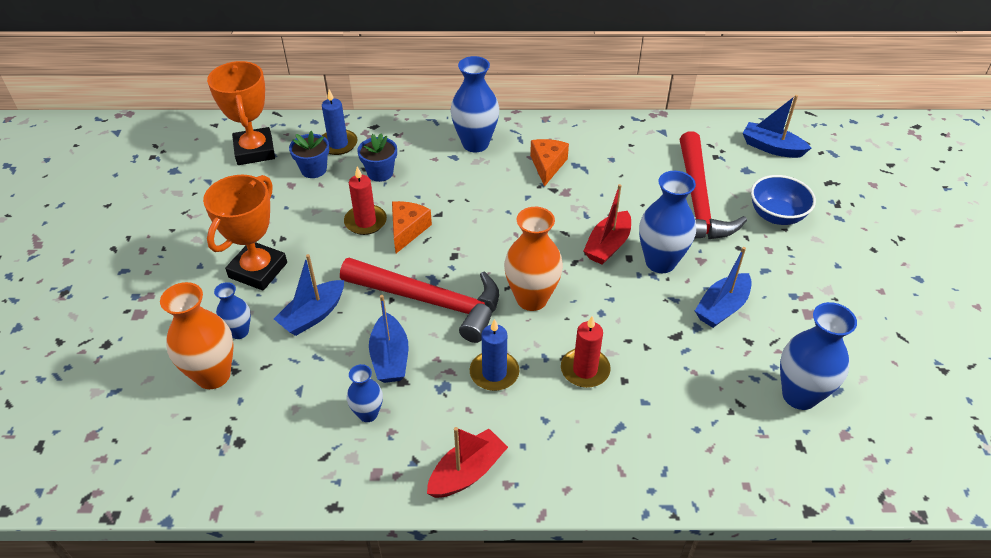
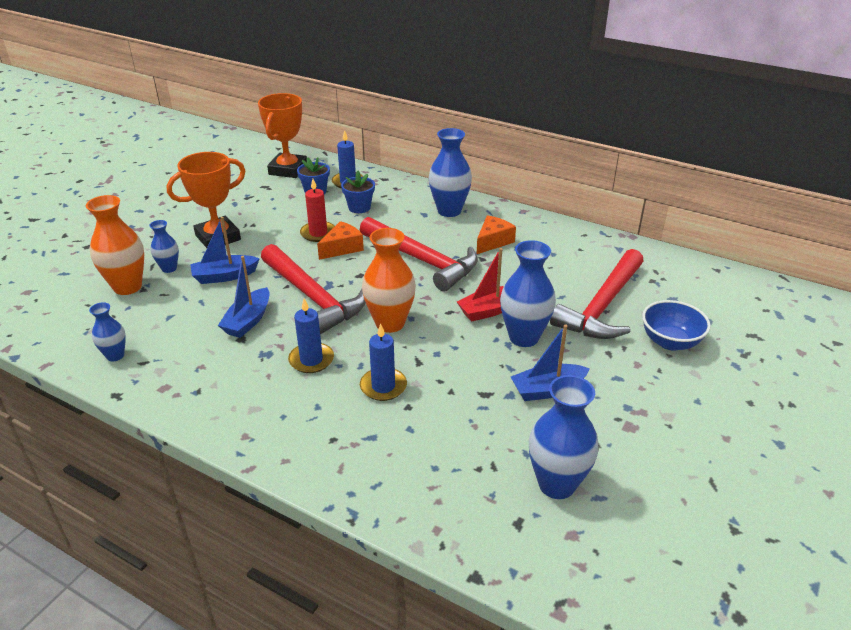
camera: 30 degrees right, 10 degrees down
(368, 414) = (197, 349): blue vase -> blue vase (115, 355)
(467, 472) = (225, 415): red boat -> none
(499, 213) = (422, 260): none -> red hammer
(585, 370) = (383, 386): red candle -> blue candle
(771, 147) = (716, 291): blue boat -> none

